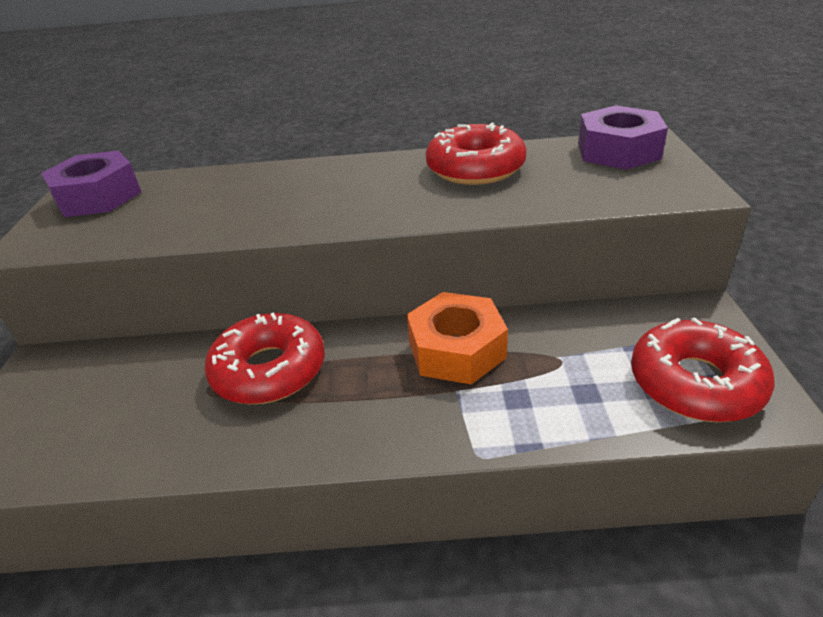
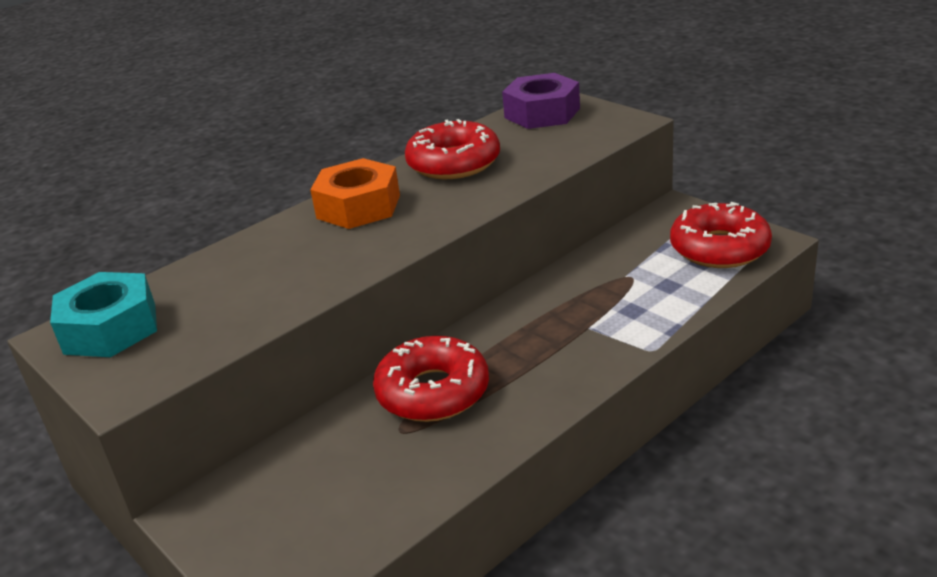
camera: 40 degrees left, 5 degrees down
(98, 197) = (110, 328): purple nut -> turquoise nut
(456, 350) = (555, 306): orange nut -> orange nut (358, 207)

